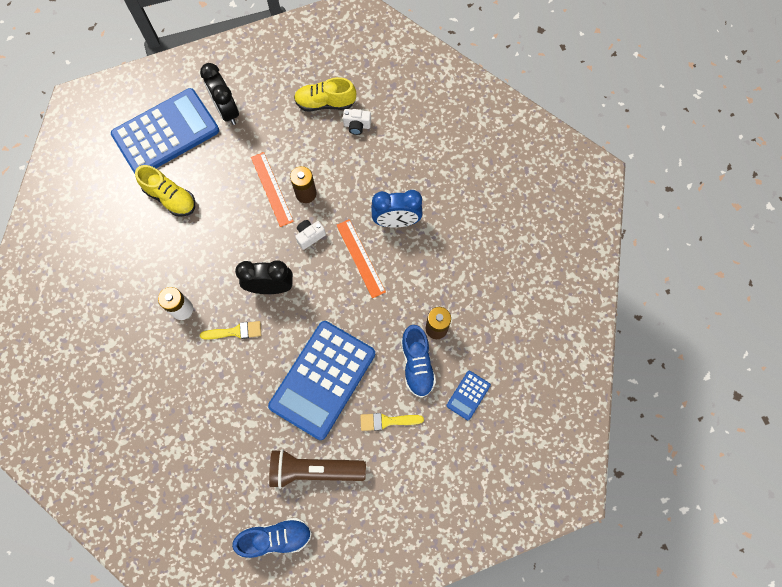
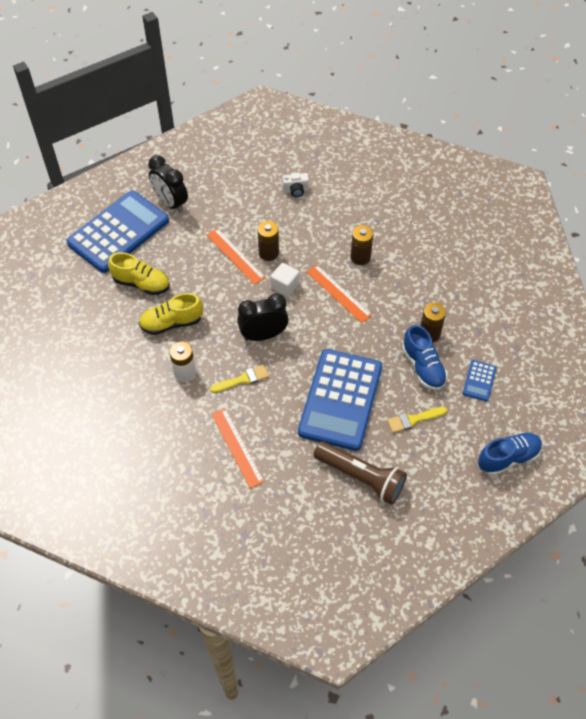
camera: 15 degrees left, 15 degrees down
(206, 405) = (237, 447): none -> orange ruler
(276, 537) = (345, 544): blue shoe -> blue shoe (508, 458)
(310, 236) = (285, 286): white camera -> white cube
(314, 470) = (361, 477): brown flashlight -> brown flashlight turned 135 degrees counterclockwise
(325, 103) = (260, 178): yellow shoe -> yellow shoe (171, 323)
(396, 221) = (360, 257): blue clock -> brown battery

